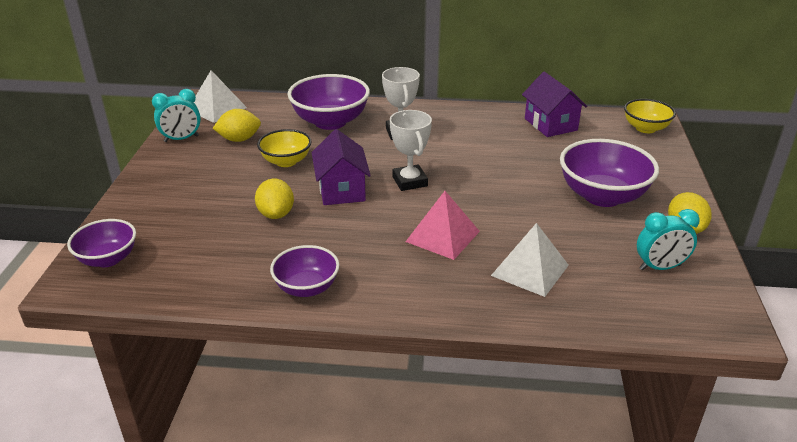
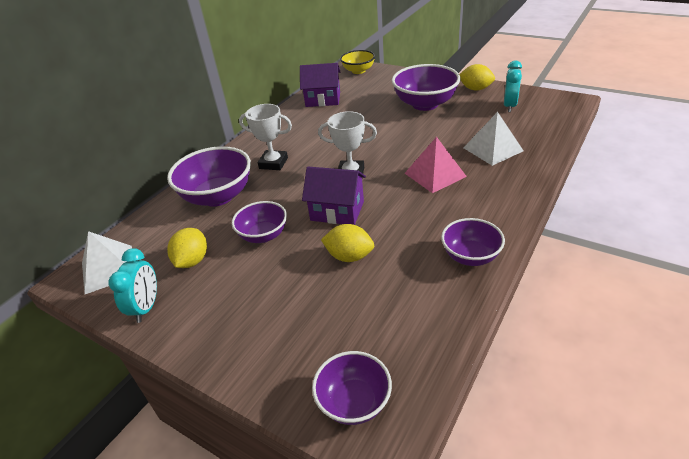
camera: 60 degrees left, 5 degrees up
(286, 161) = (263, 235): yellow bowl -> purple bowl

